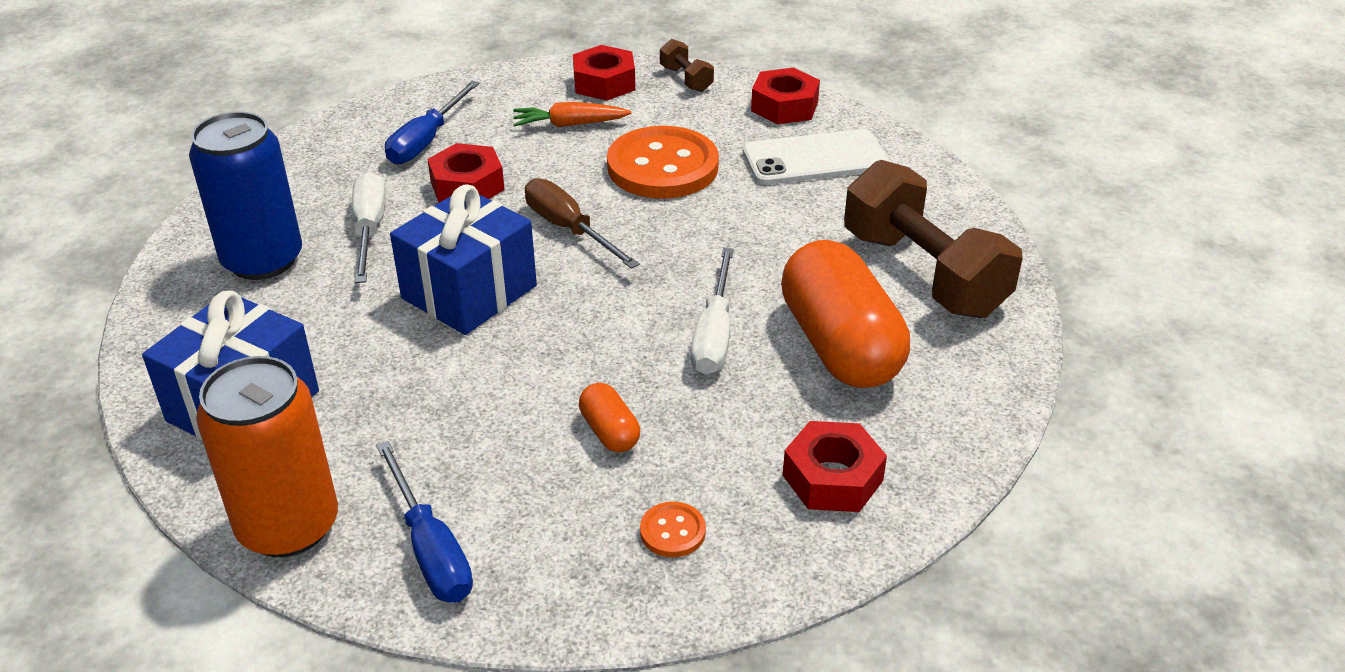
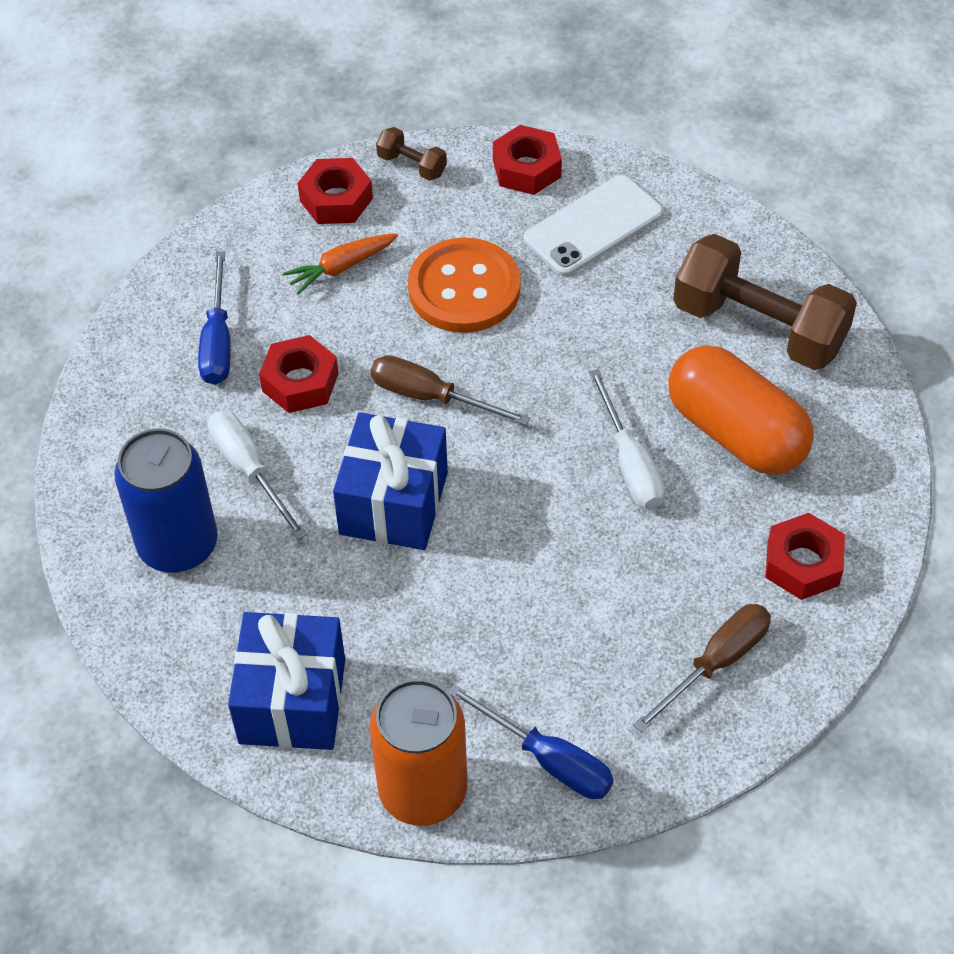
camera: 25 degrees left, 15 degrees up
(609, 432) = (610, 594): orange capsule -> none
(672, 531) = (716, 663): orange button -> brown screwdriver

